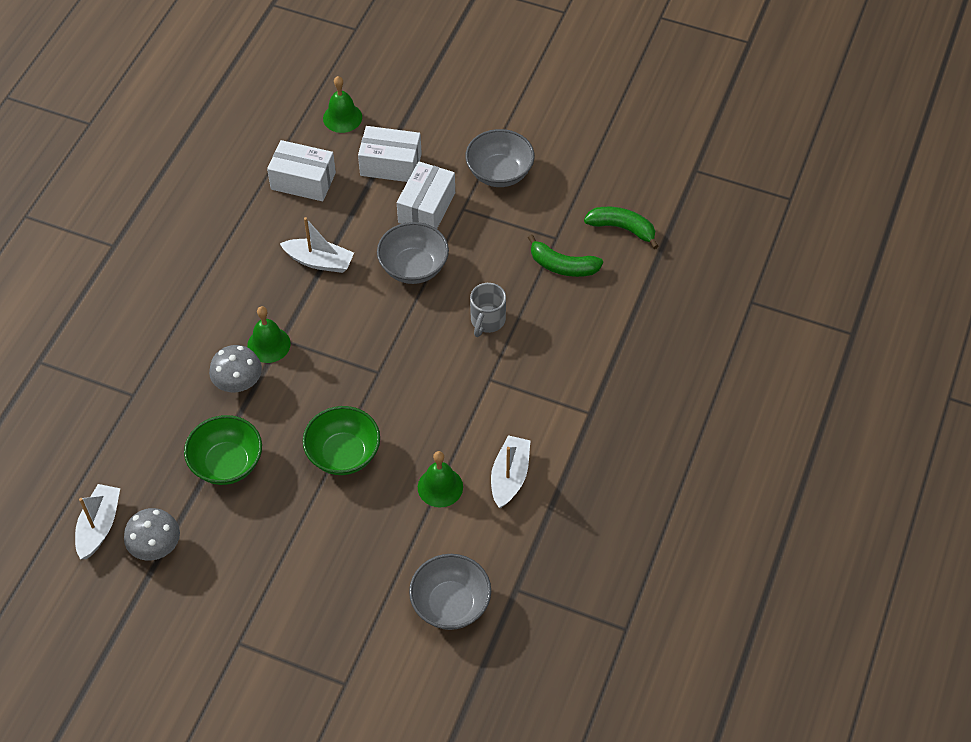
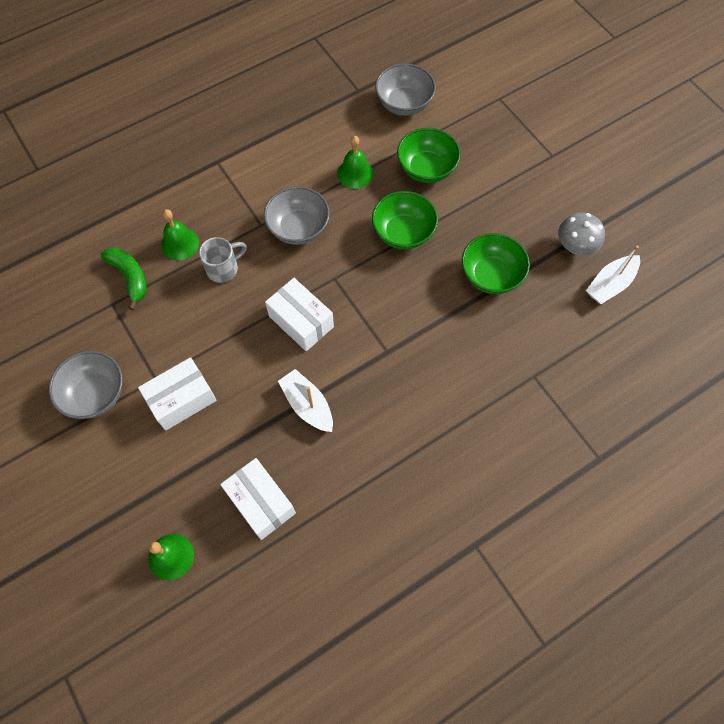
camera: 145 degrees left, 10 degrees up
(238, 382) = (444, 335): grey mushroom -> none
(268, 344) = (400, 353): green bell -> green bell (180, 243)
(368, 538) = (426, 169): none -> green bowl
(391, 164) = (173, 467): white box -> white box (301, 321)
(413, 267) = (238, 349): grey bowl -> grey bowl (298, 228)
(509, 476) = (305, 153): white boat -> none
(622, 228) = (58, 279): green banana -> none

